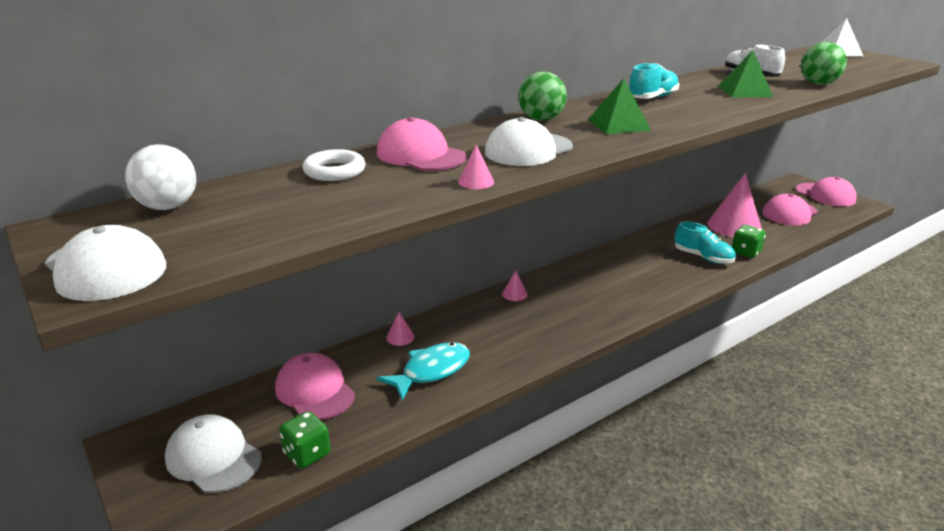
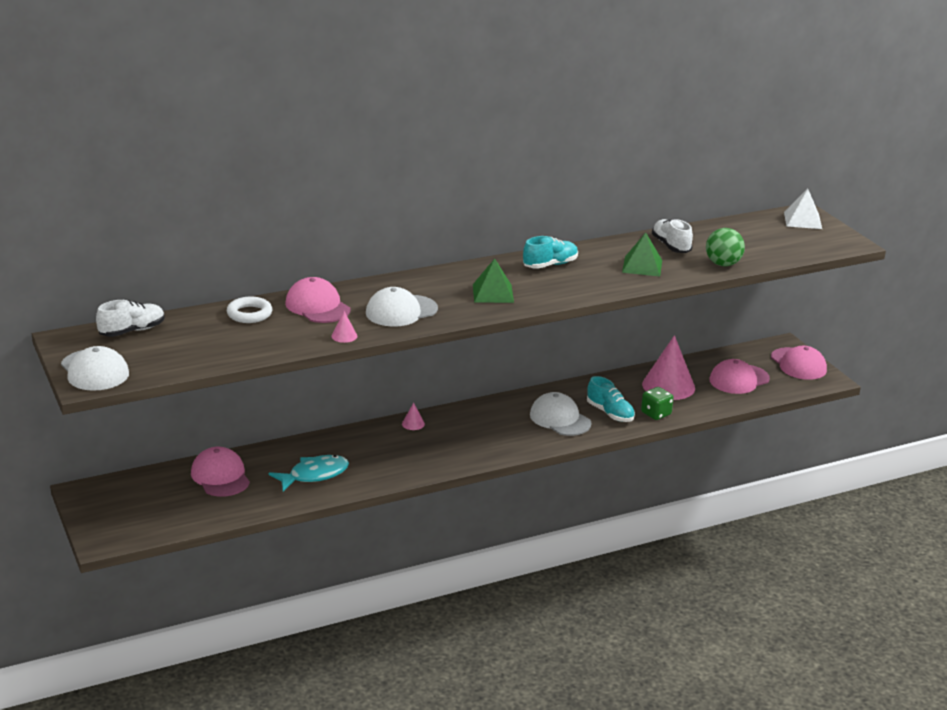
camera: 10 degrees right, 0 degrees up
(168, 207) = (132, 331): white ball -> white shoe
(213, 458) = (139, 509): white cap -> white cap (560, 419)
(307, 454) = (204, 516): green dice -> none
(400, 337) = (299, 446): pink cone -> none
(541, 119) = (434, 280): green ball -> none

